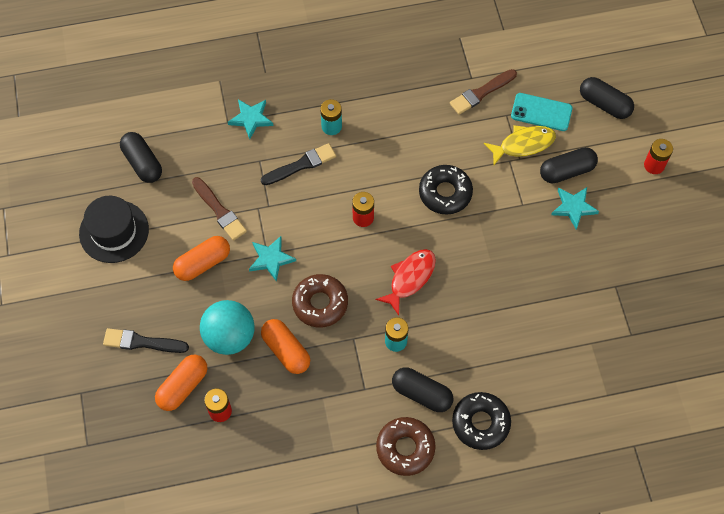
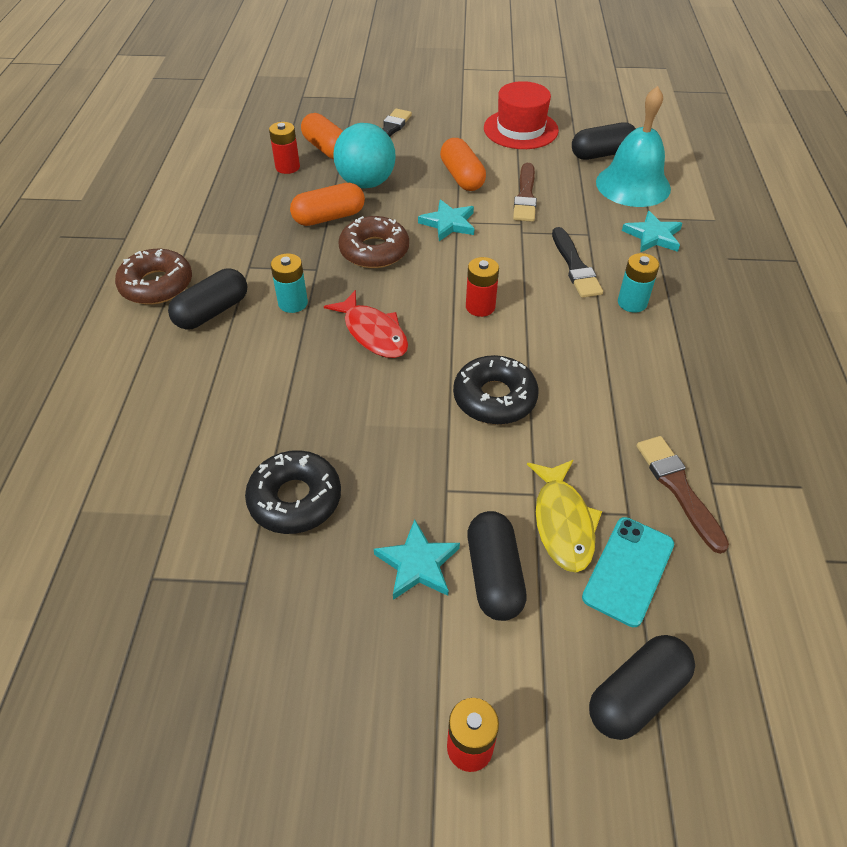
camera: 105 degrees right, 15 degrees down
(114, 231) = (520, 129): black hat -> red hat
(185, 137) = (633, 185): none -> turquoise bell
(219, 211) = (525, 196): brown brush -> brown brush turned 60 degrees counterclockwise
(480, 423) = (139, 357): black donut -> black donut (295, 499)

